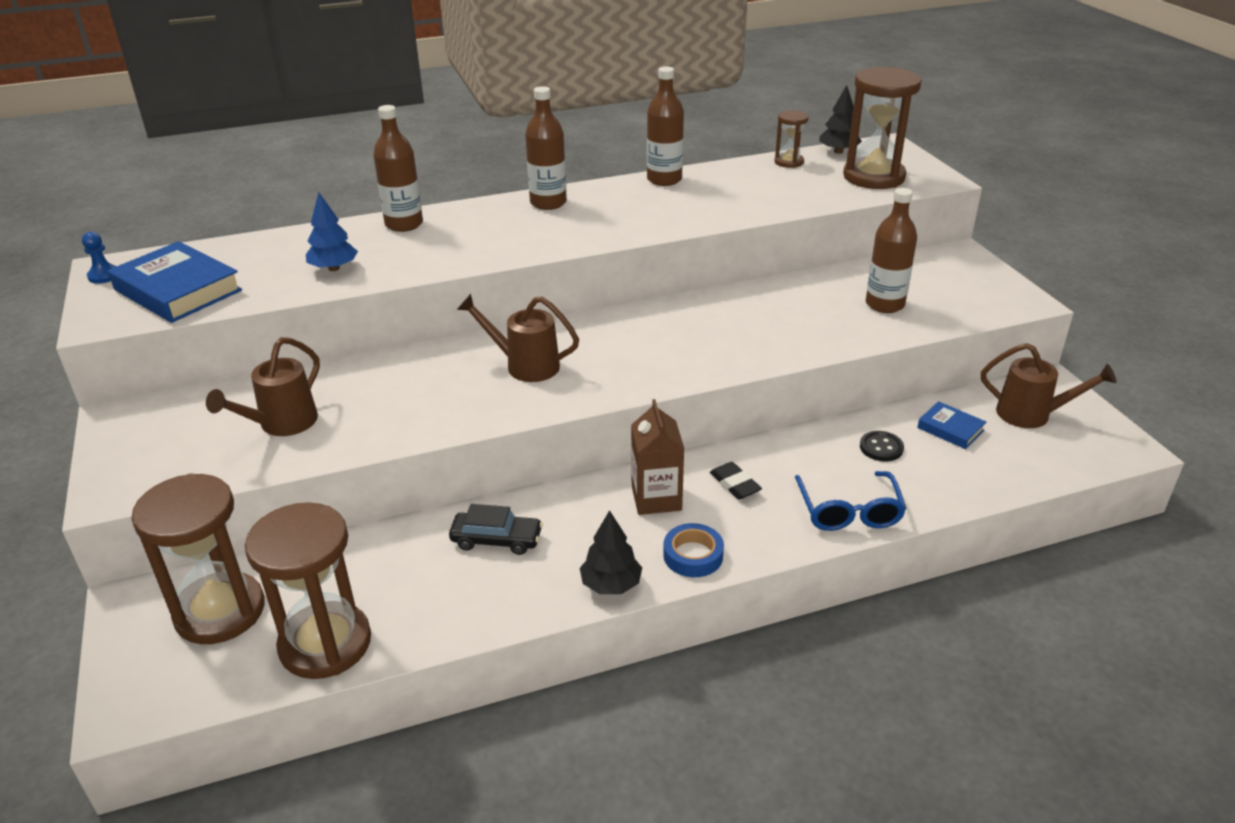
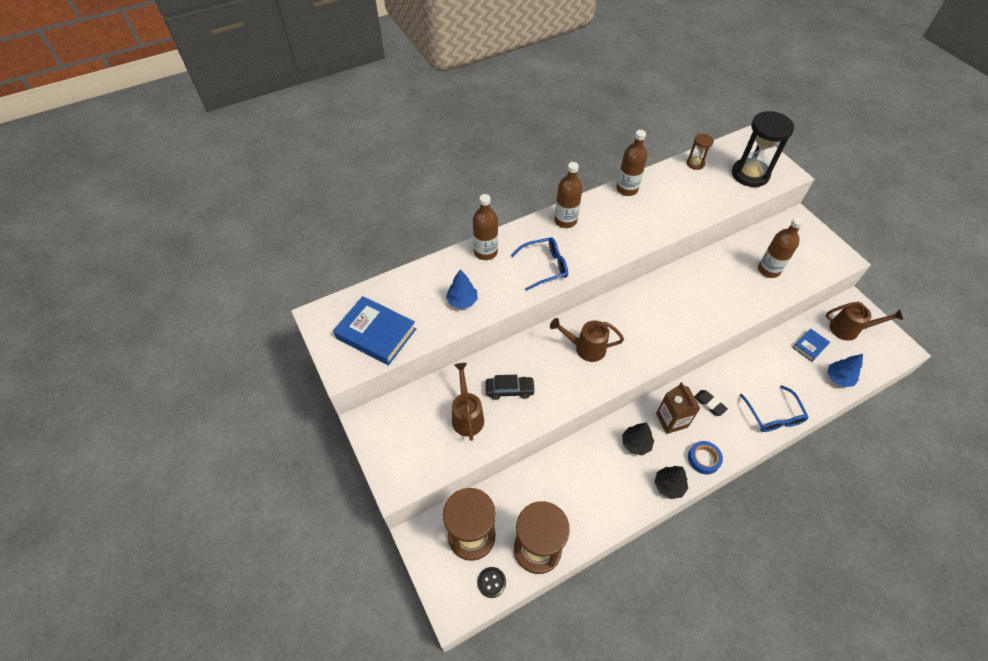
camera: 10 degrees left, 20 degrees up
(104, 276) = (321, 325): blue pawn -> none
(282, 424) = (467, 416): brown watering can -> brown watering can turned 150 degrees clockwise
(486, 244) = (545, 266): none -> blue glasses
(496, 540) = (598, 463): black car -> black car (509, 390)
(838, 151) = (721, 149): black tree -> black tree (636, 444)
(873, 177) = (750, 174): brown hourglass -> black hourglass
(881, 448) = (777, 365): black button -> black button (491, 582)
(950, 429) = (809, 346): blue book -> blue book turned 75 degrees counterclockwise
(992, 474) = (838, 378): none -> blue tree

